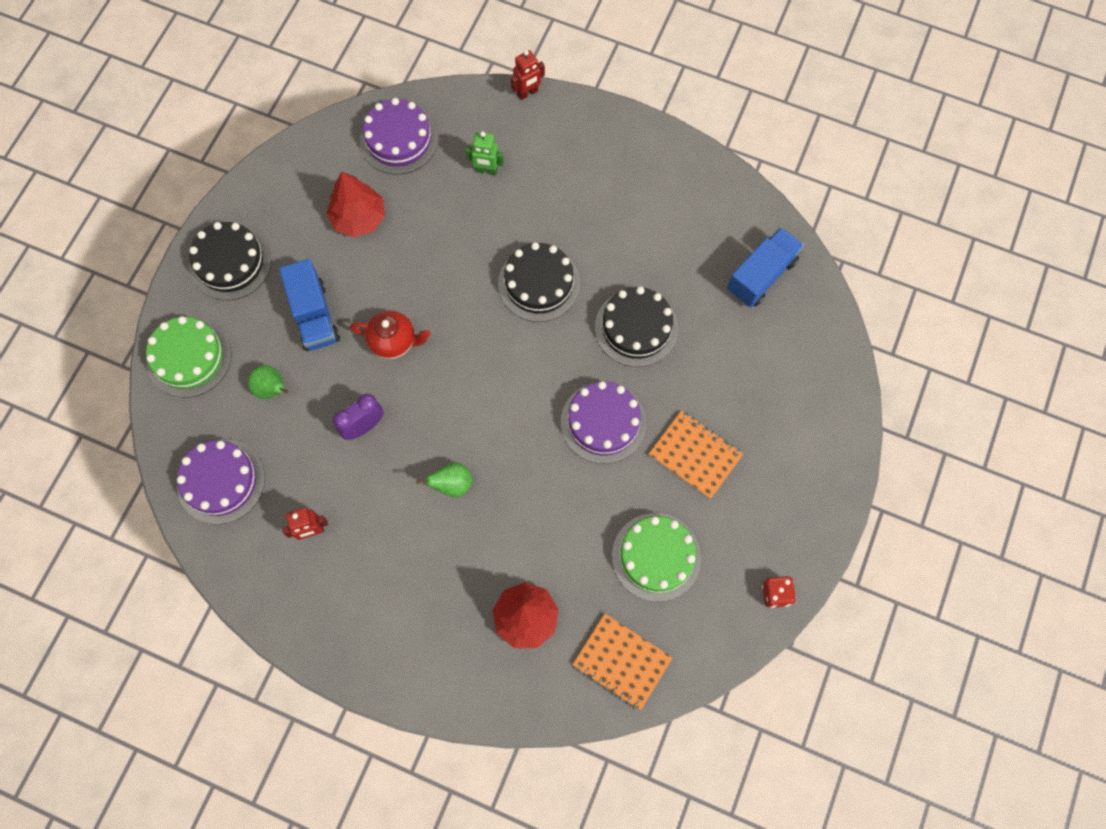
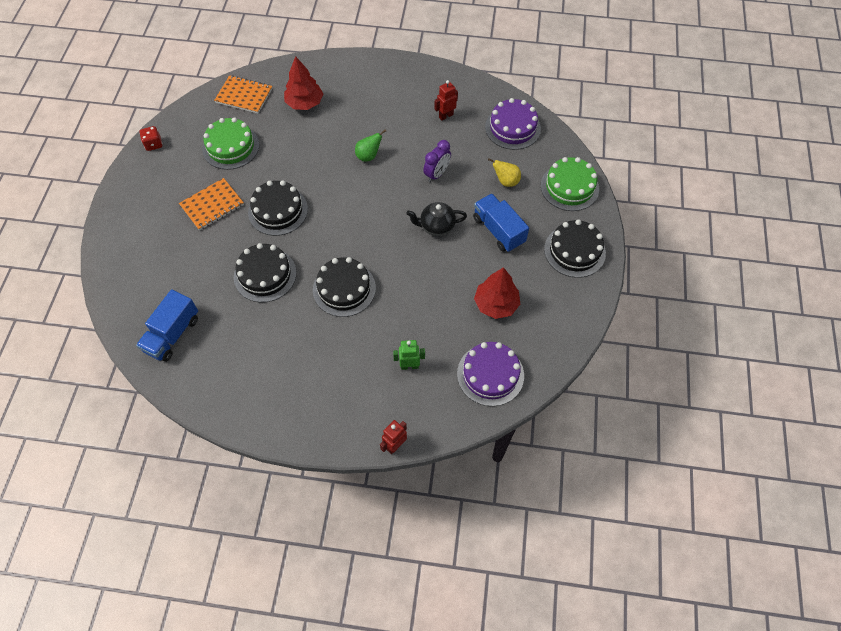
camera: 165 degrees right, 10 degrees down
(272, 389) = (506, 181): green pear -> yellow pear
(394, 342) = (436, 227): red teapot -> black teapot
(603, 422) = (278, 210): purple cake -> black cake
(695, 455) = (212, 205): orange notebook -> orange notebook turned 60 degrees counterclockwise

